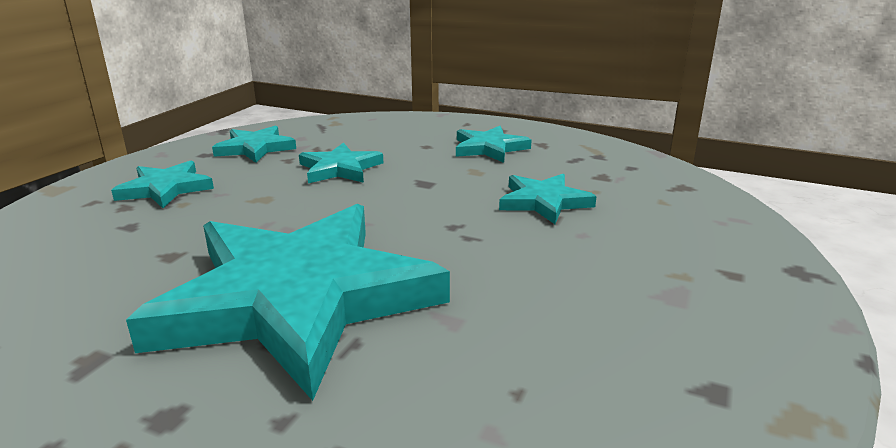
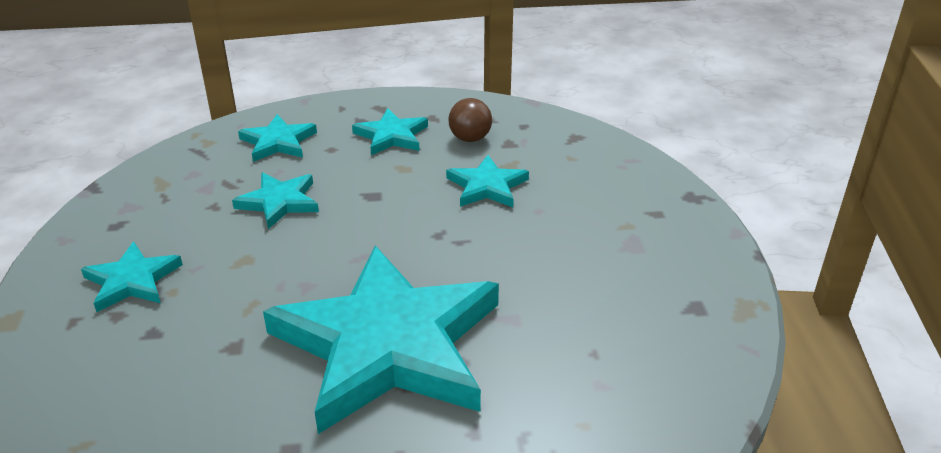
camera: 30 degrees left, 10 degrees up
(255, 148) = (162, 201): turquoise star -> turquoise star (278, 142)
(563, 164) = (470, 138): none -> brown ball

